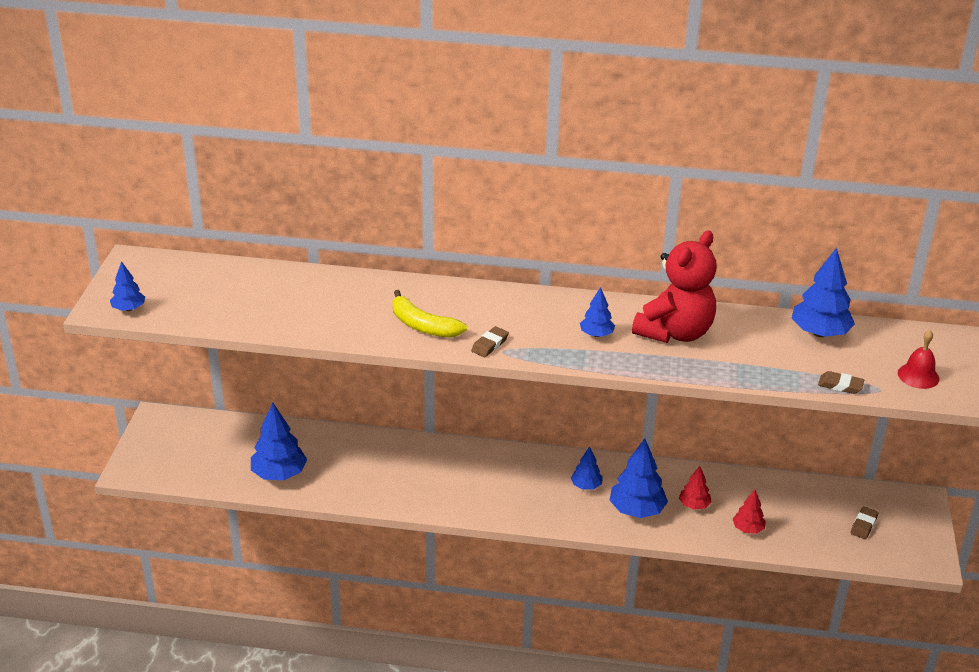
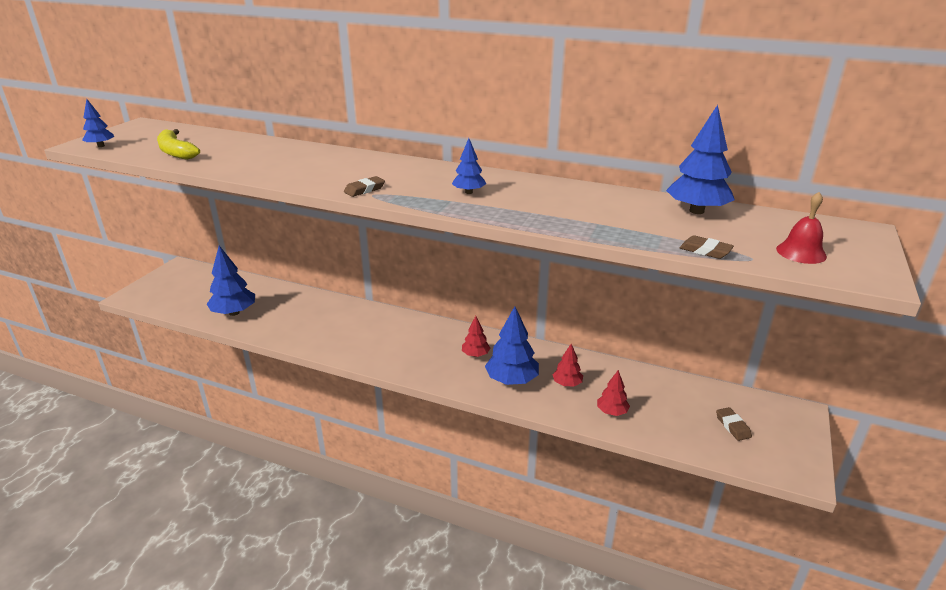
camera: 15 degrees right, 5 degrees down
(422, 326) = (318, 174): yellow banana -> yellow banana (176, 152)
(586, 486) = (475, 355): blue tree -> red tree
(675, 332) = (546, 198): red teddy bear -> none
(863, 525) = (732, 426): brown eraser -> brown eraser turned 60 degrees counterclockwise

